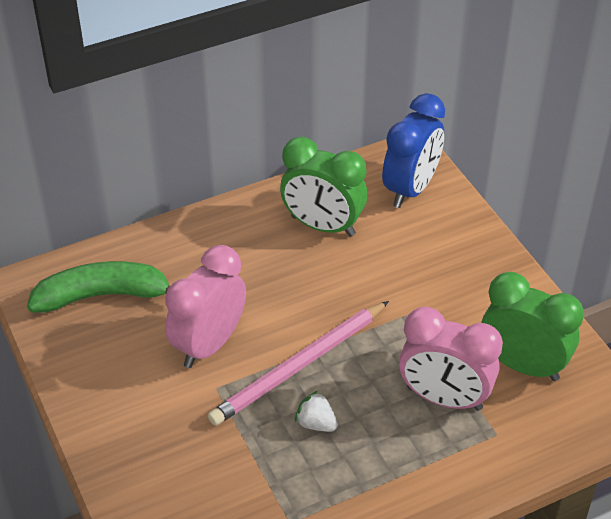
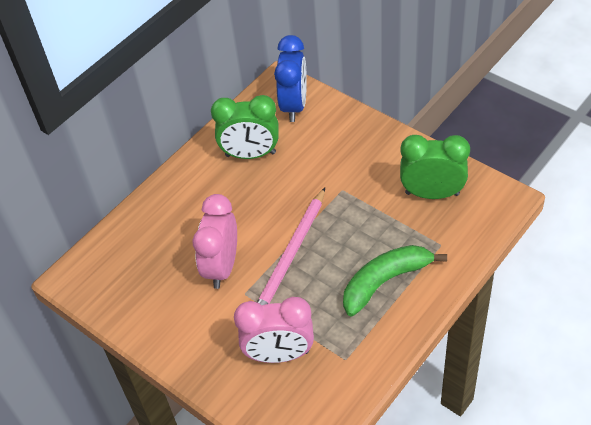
camera: 20 degrees left, 5 degrees up
(103, 296) = (127, 265): green banana -> green banana (385, 281)
(316, 423) = (324, 288): white strawberry -> none
(444, 398) = (395, 236): pink clock -> pink clock (279, 354)

